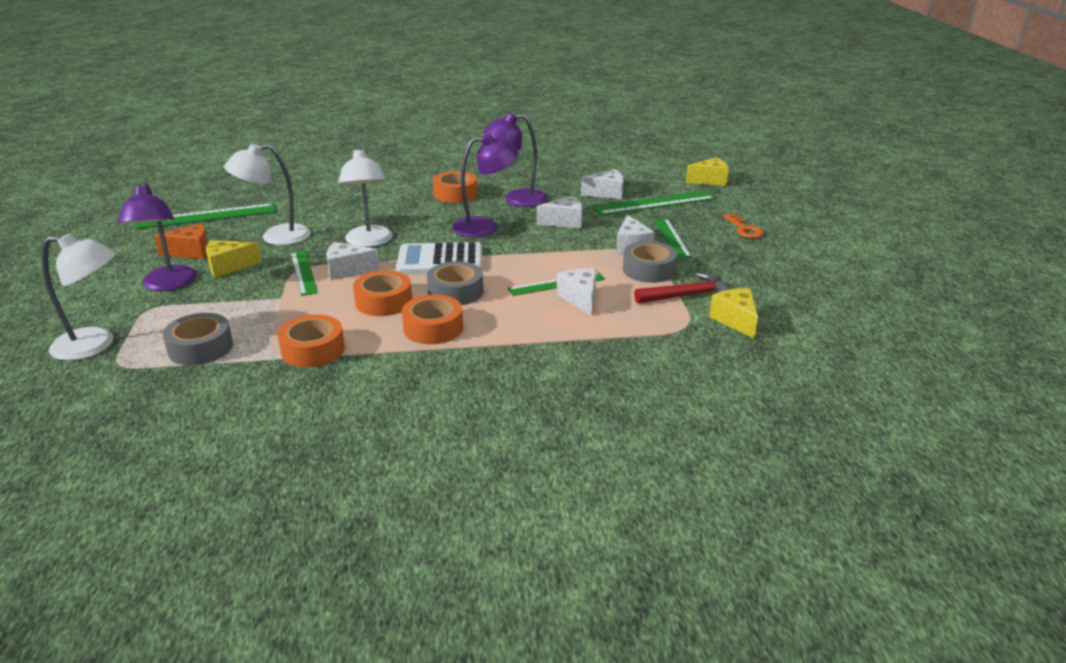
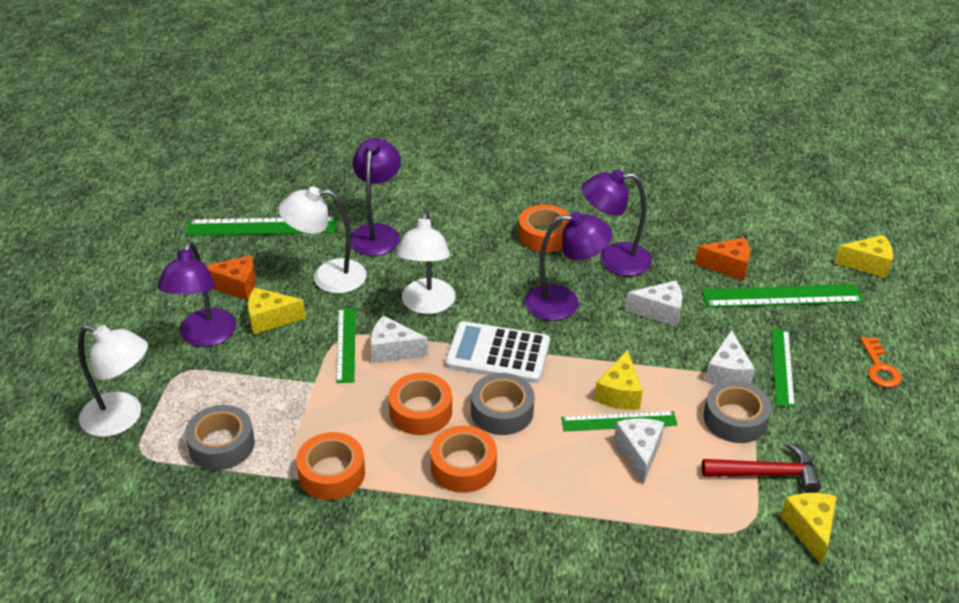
camera: 15 degrees right, 10 degrees up
(312, 208) = (377, 233): none -> purple lamp
(550, 269) = (619, 393): none -> yellow cheese
(607, 193) = (727, 266): white cheese -> orange cheese

